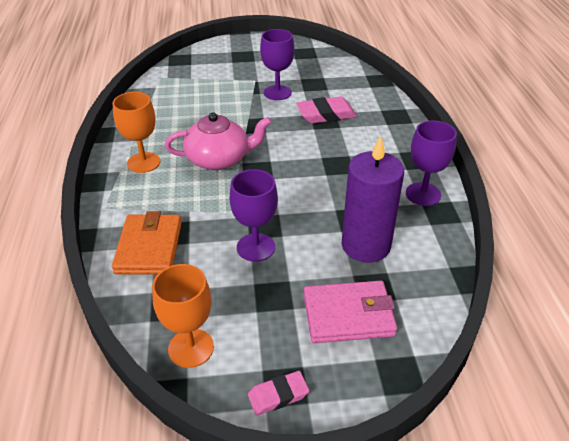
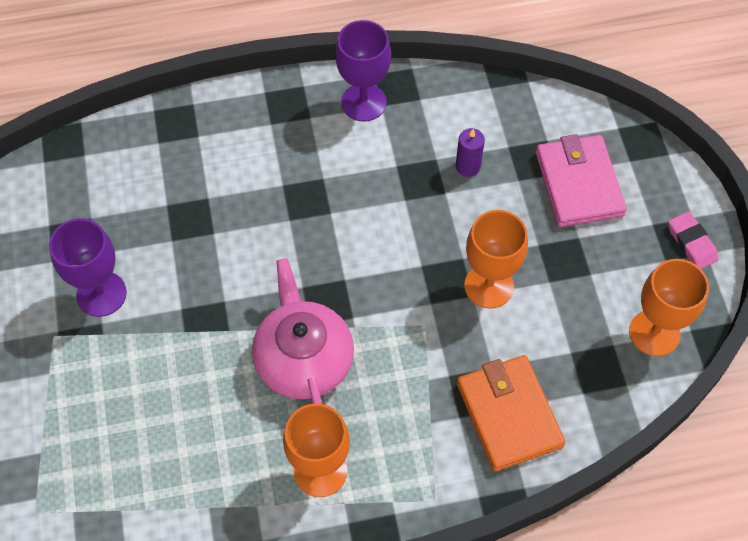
camera: 95 degrees left, 20 degrees up
(149, 247) = (509, 415): orange wallet -> orange wallet turned 75 degrees clockwise
(256, 247) = (489, 286): purple goblet -> orange goblet
(326, 114) = (172, 217): pink eraser -> none
(366, 245) = (468, 166): purple candle -> purple candle, size x0.42

